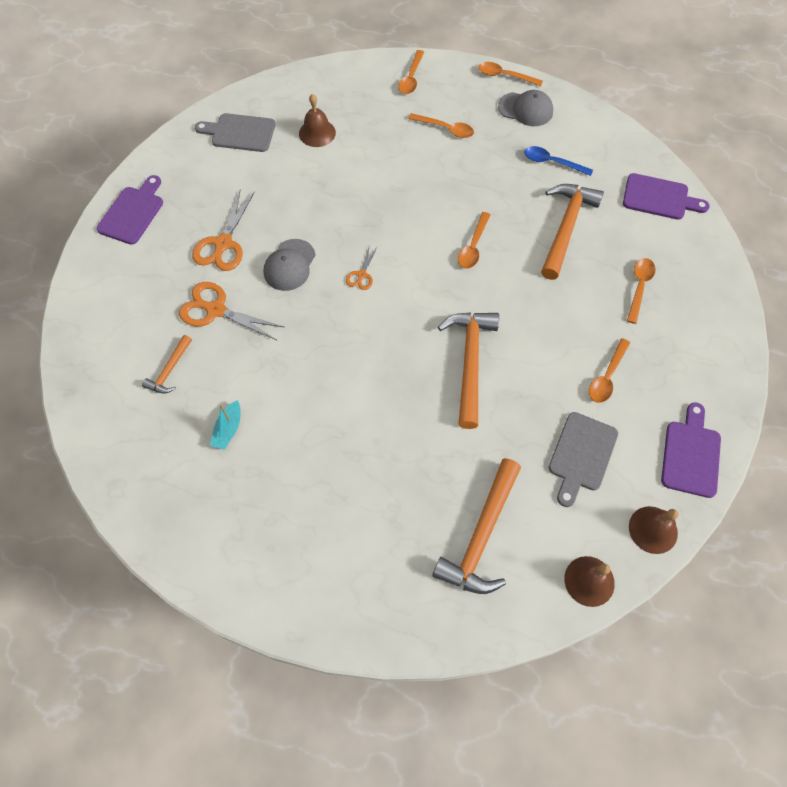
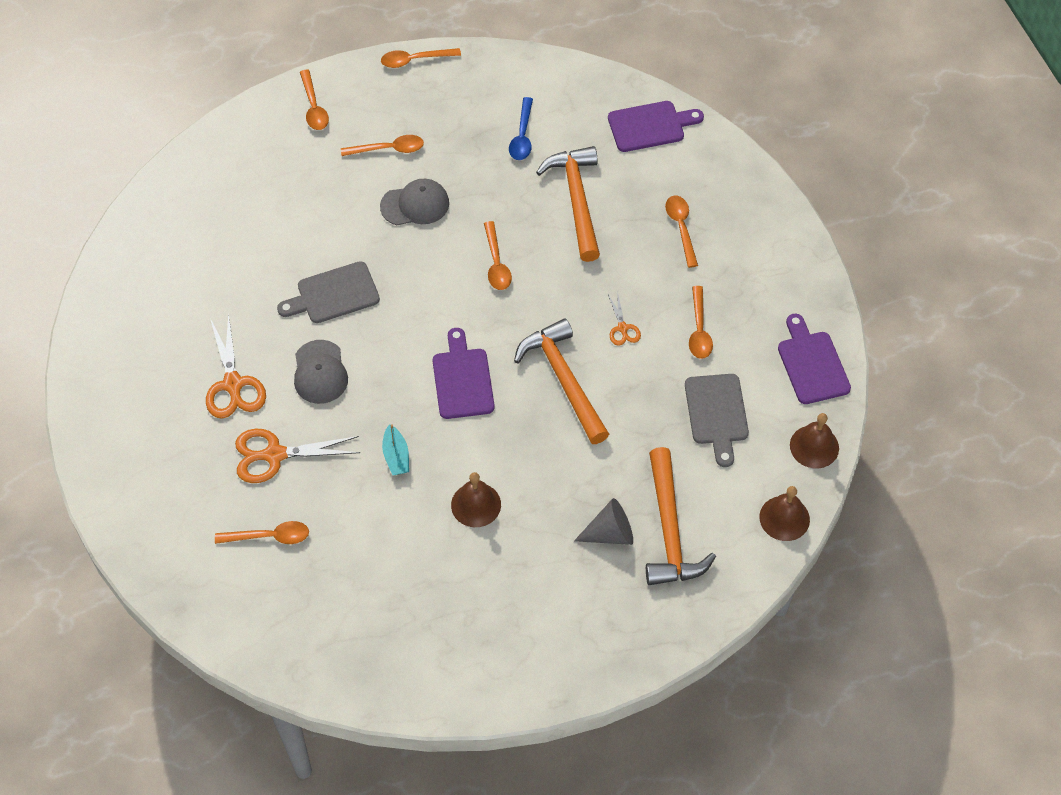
camera: 30 degrees left, 5 degrees down
(133, 212) = (107, 399): purple cutting board -> purple cutting board (462, 379)
(170, 370) = (270, 536): orange hammer -> orange spoon
(228, 429) = (370, 561): turquoise boat -> turquoise boat (396, 456)
(240, 133) = (163, 256): grey cutting board -> grey cutting board (333, 294)
(317, 133) = (251, 217): brown bell -> brown bell (476, 504)
(361, 275) = (402, 346): orange scissors -> orange scissors (622, 328)
(429, 511) = (610, 533): none -> grey cone
(525, 109) = (460, 89): grey cap -> grey cap (415, 205)
(552, 162) = (522, 136): blue spoon -> blue spoon turned 75 degrees counterclockwise

